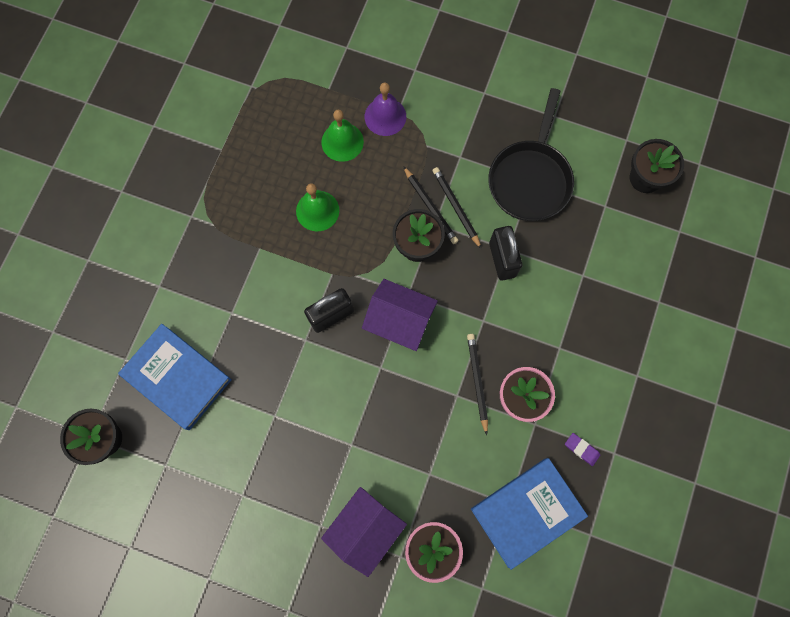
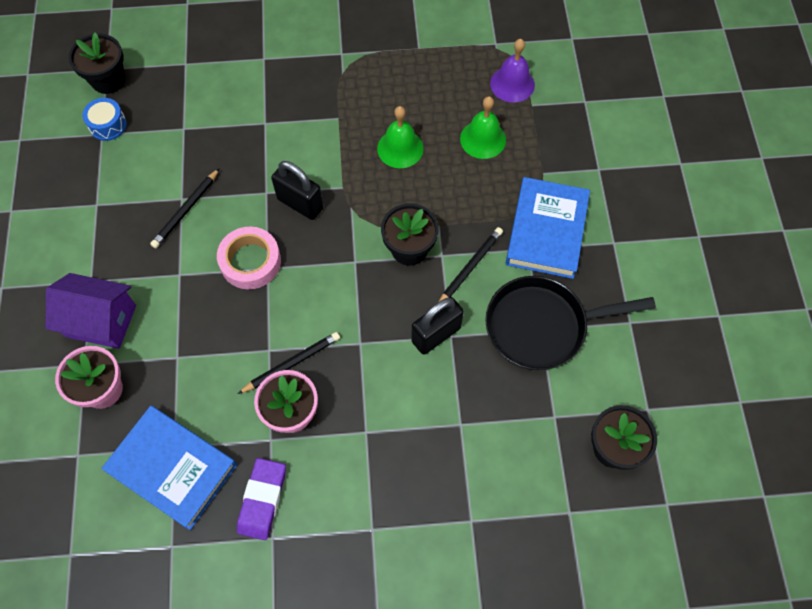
camera: 65 degrees right, 10 degrees down
(158, 456) = (108, 125): none -> blue drum
(177, 378) = (185, 108): blue book -> blue book (546, 231)
(367, 379) = (250, 261): none -> pink tape
(385, 116) = (531, 164): purple bell -> purple bell (512, 84)
(399, 321) = (322, 265): purple house -> none
(430, 207) = (457, 244): black pencil -> black pencil (186, 210)
(581, 449) = (262, 499): purple eraser -> purple eraser, size x1.78

